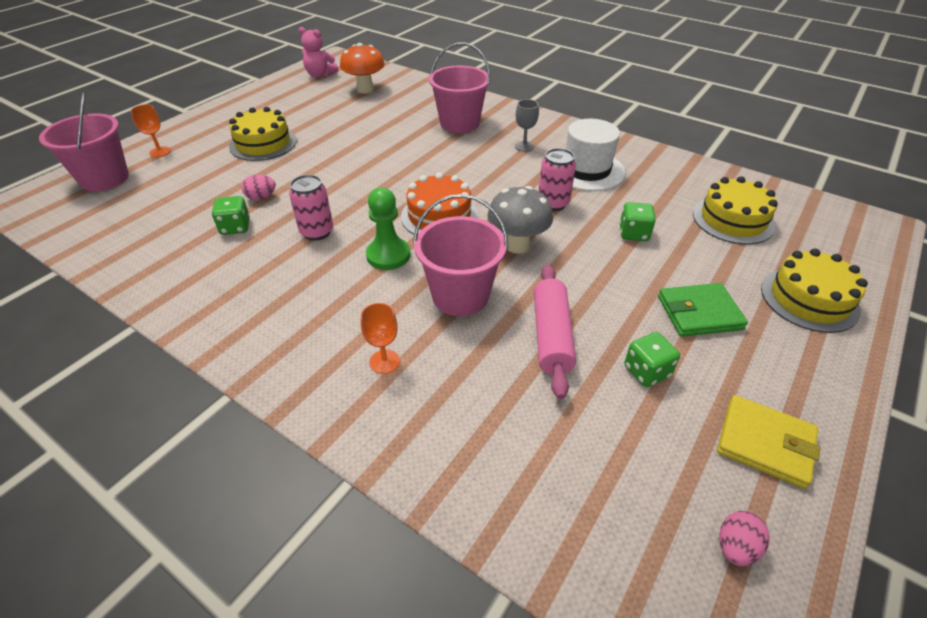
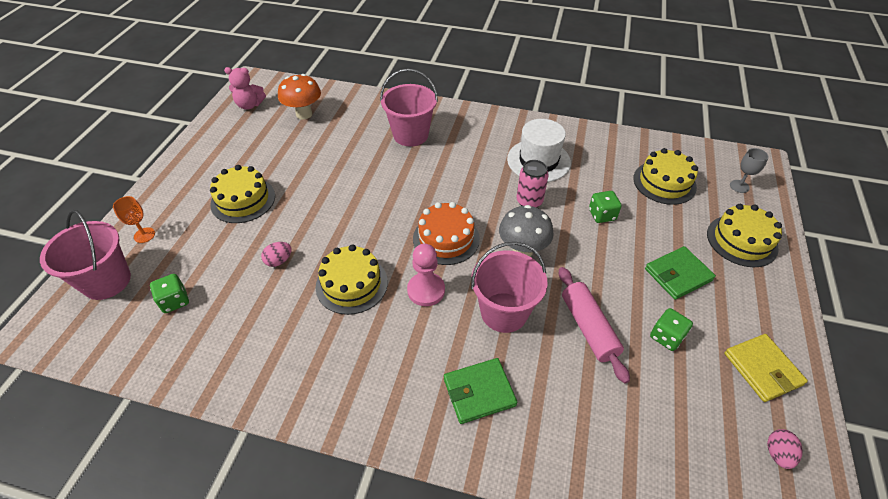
camera: 20 degrees left, 5 degrees up
(235, 227) = (275, 300): green dice -> green dice (175, 301)
(317, 232) = (351, 284): pink can -> yellow cake
(384, 362) = (479, 392): orange goblet -> green wallet
(388, 255) = (426, 290): green pawn -> pink pawn
(524, 146) = (477, 147): grey goblet -> grey goblet (739, 186)
(765, 443) = (762, 369): yellow wallet -> yellow wallet turned 60 degrees clockwise

